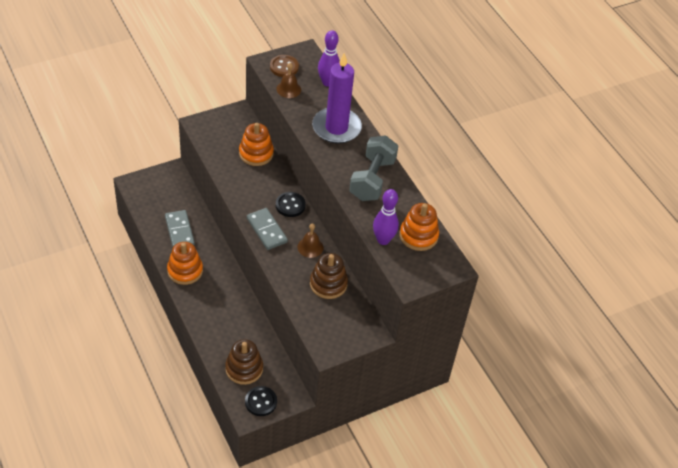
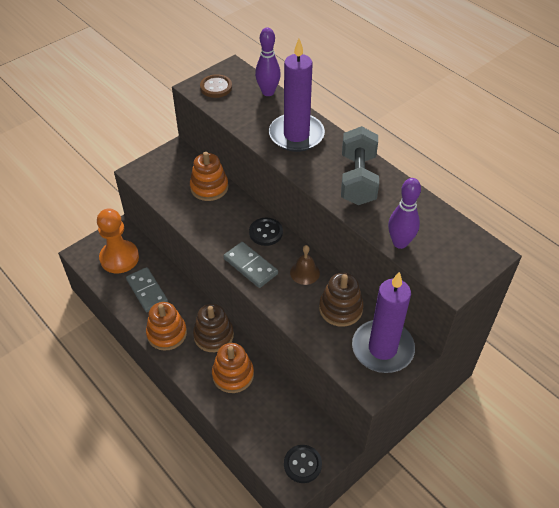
camera: 10 degrees left, 0 degrees up
(164, 196) = (119, 258): none -> orange pawn
(244, 368) = (269, 429): brown stacking toy -> brown stacking toy (213, 335)
(288, 89) = (229, 108): brown bell -> none
(349, 324) = (382, 348): none -> purple candle
(418, 236) = (436, 228): orange stacking toy -> orange stacking toy (233, 375)

